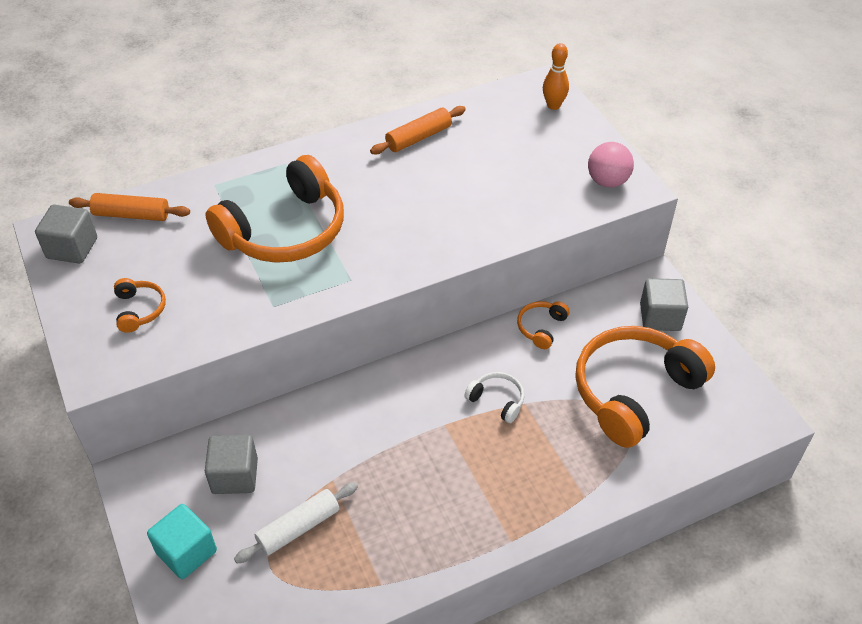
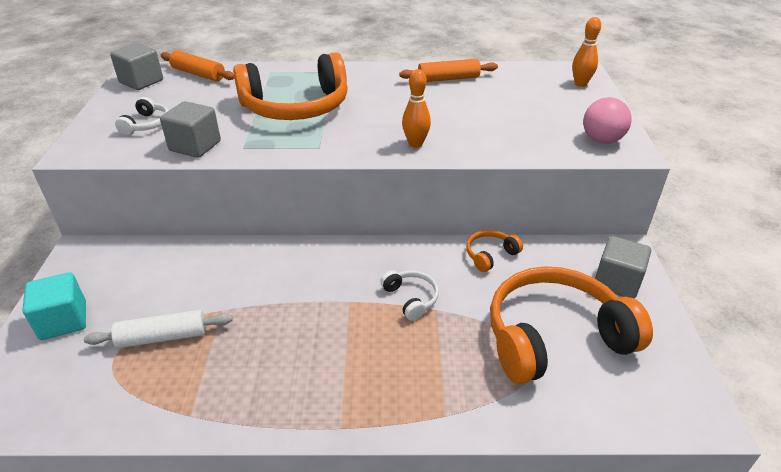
camera: 25 degrees right, 10 degrees down
(139, 310) = (146, 124): orange headphones -> white headphones
(235, 476) = (150, 278): grey cube -> grey cube (195, 146)
(441, 243) = (415, 144): none -> orange bowling pin

